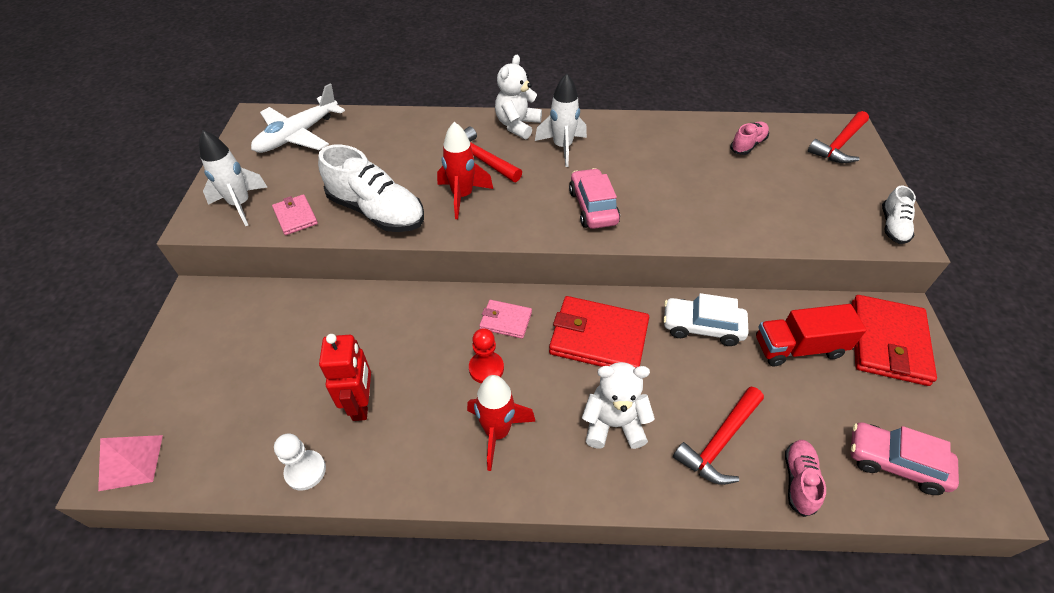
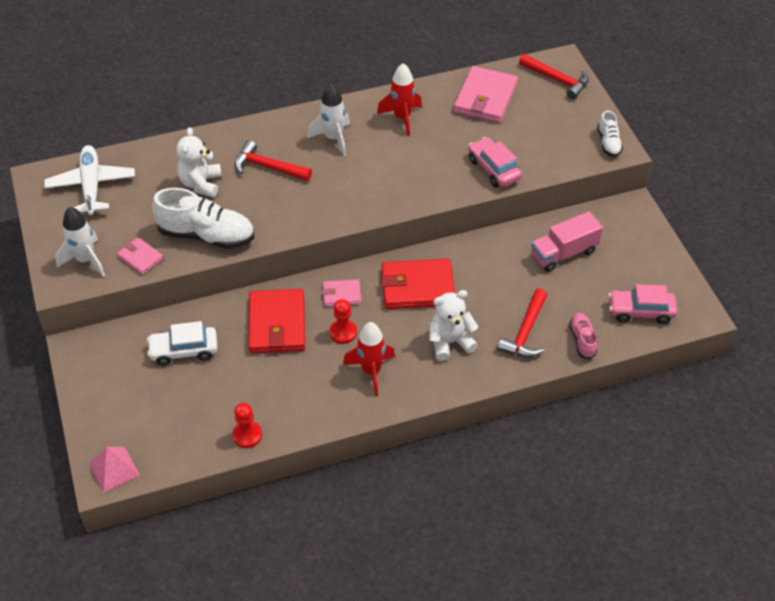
camera: 20 degrees left, 0 degrees up
(297, 135) = (91, 186): white plane -> white plane turned 150 degrees clockwise
(305, 471) = (247, 435): white pawn -> red pawn
(362, 404) = (262, 383): red robot -> none
(462, 196) = (270, 204): red rocket -> red rocket (402, 118)
(517, 125) = (285, 127): white teddy bear -> white teddy bear (201, 184)
(593, 207) = (380, 186): pink car -> pink car (493, 169)
(702, 327) = (491, 258): white car -> white car (184, 351)
(748, 145) = (485, 98): pink shoe -> pink wallet
(798, 347) = (564, 253): red truck -> pink truck
(839, 145) = (557, 80): red hammer -> red hammer turned 75 degrees counterclockwise
(888, 342) = (625, 232): red wallet -> red wallet (277, 324)

